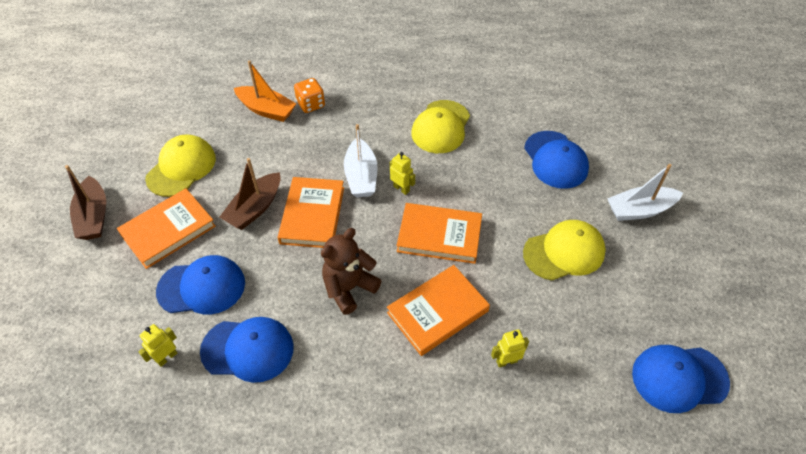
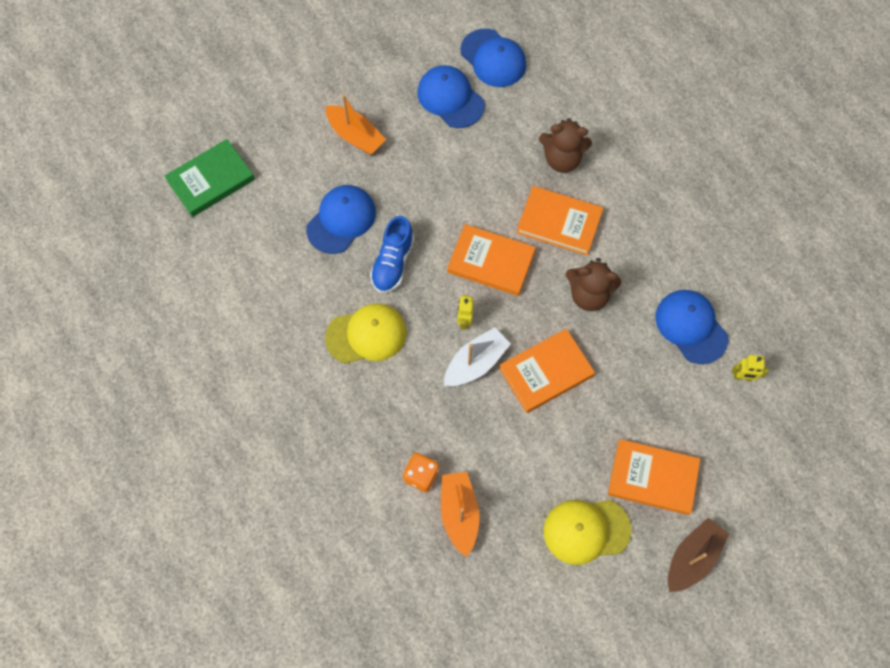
camera: 125 degrees left, 15 degrees up
(202, 287) = (675, 402): blue cap -> blue cap (450, 98)
(255, 208) = (576, 425): brown boat -> none
(439, 236) = (491, 262): orange book -> orange book turned 45 degrees counterclockwise
(490, 171) = (393, 263): none -> blue shoe
(506, 361) = (562, 159): yellow robot -> brown teddy bear
(564, 252) = (439, 168): yellow cap -> none
(639, 210) = (355, 136): white boat -> orange boat
(648, 103) = (211, 180): none -> green book

